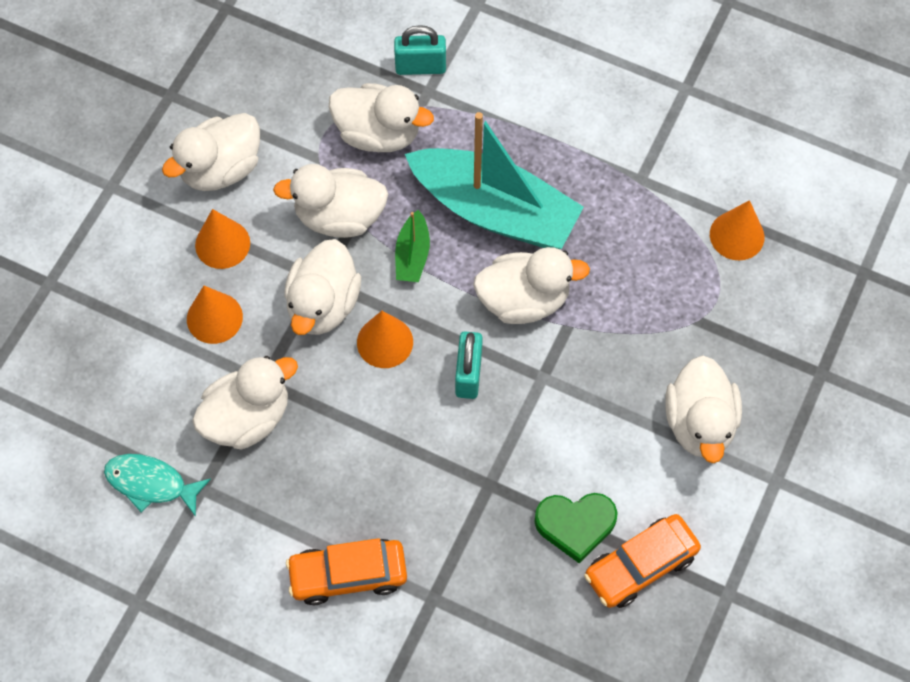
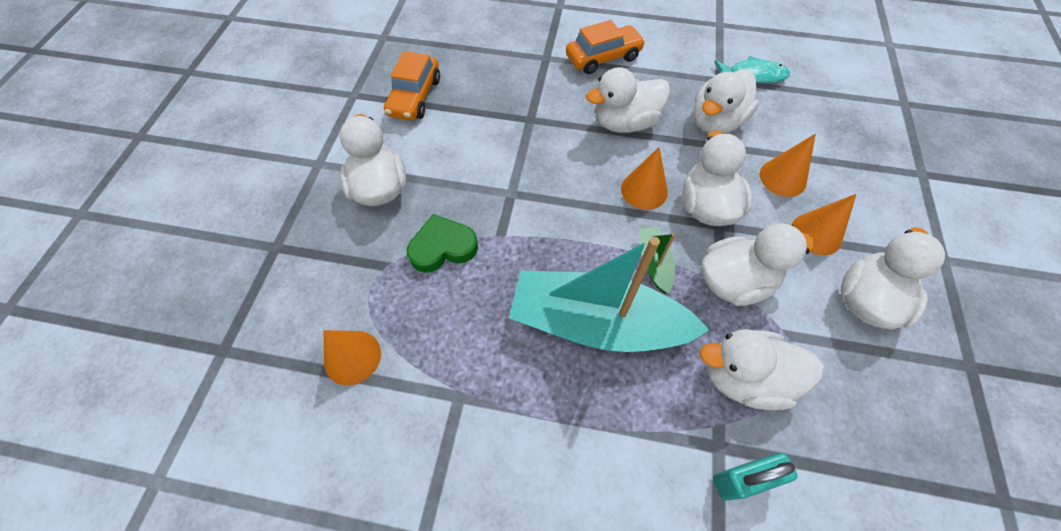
camera: 165 degrees right, 5 degrees down
(468, 374) = (570, 182): turquoise padlock -> none
(524, 300) = (543, 248): white duck -> white duck (625, 123)
(575, 525) = (463, 109): green heart -> green heart (443, 247)
(640, 566) = (415, 97): orange car -> orange car turned 150 degrees clockwise

